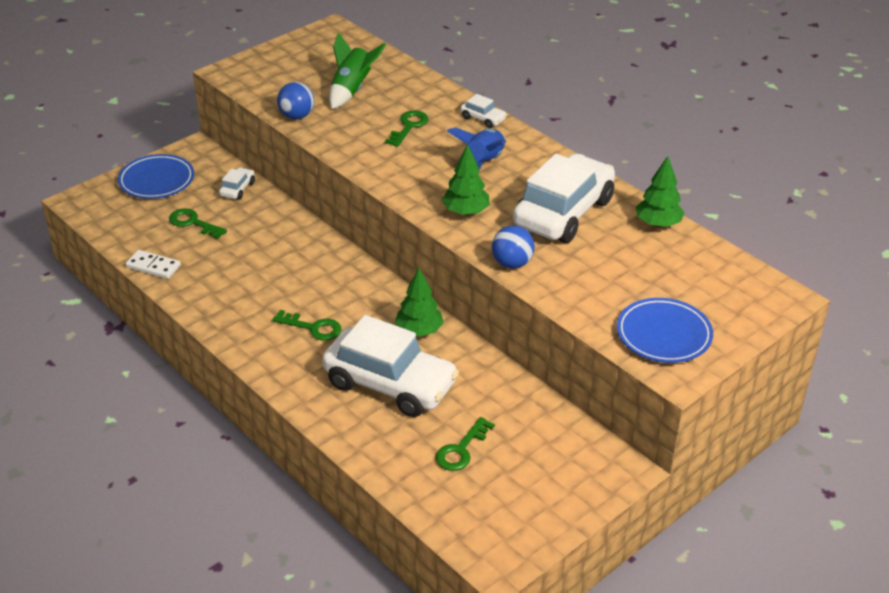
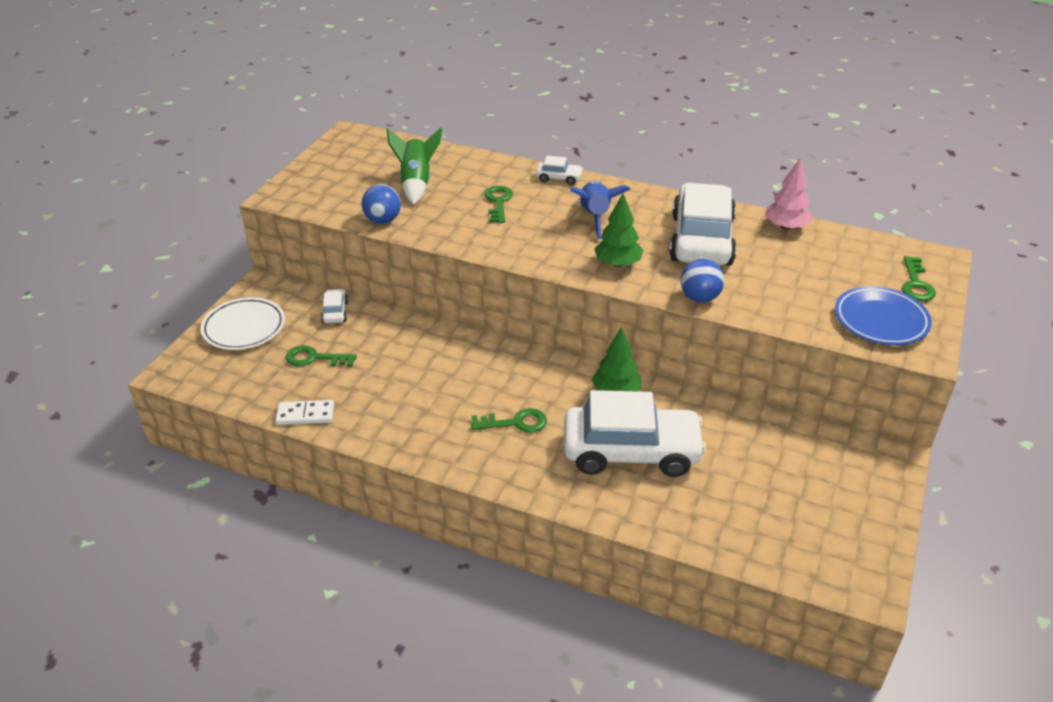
camera: 25 degrees left, 0 degrees up
(156, 181) = (244, 328): blue plate -> white plate
(461, 449) = (746, 491): green key -> green key (916, 284)
(658, 224) = (786, 227): green tree -> pink tree

